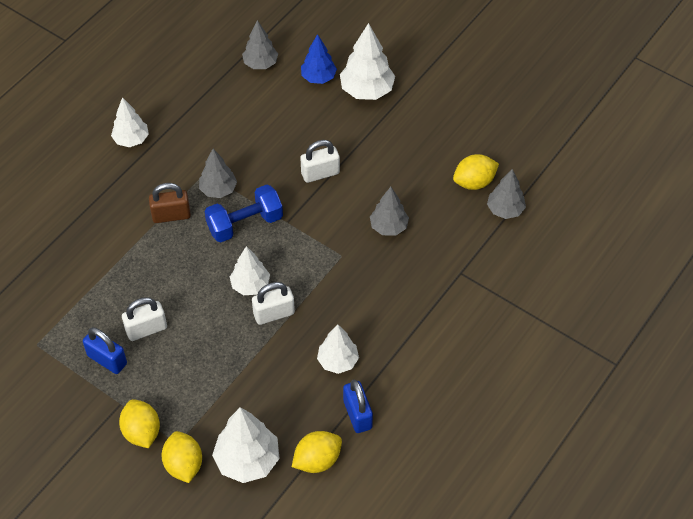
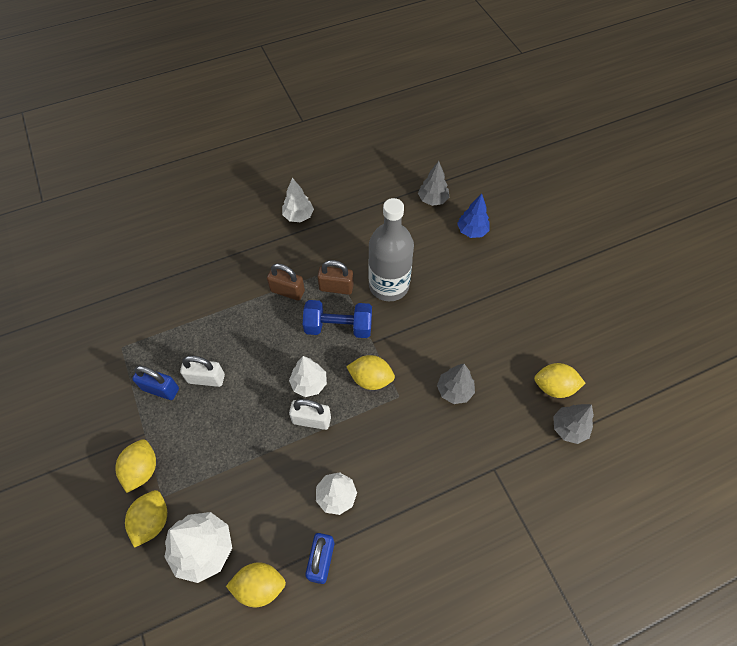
camera: 30 degrees right, 5 degrees up
(107, 360) = (160, 389): blue padlock -> blue padlock turned 45 degrees counterclockwise
(218, 190) = (336, 287): grey tree -> brown padlock
(269, 164) = (389, 285): none -> grey bottle
(306, 254) = (371, 379): none -> yellow lemon
(320, 173) = (425, 313): white padlock -> none
(367, 90) = (505, 260): white tree -> none

